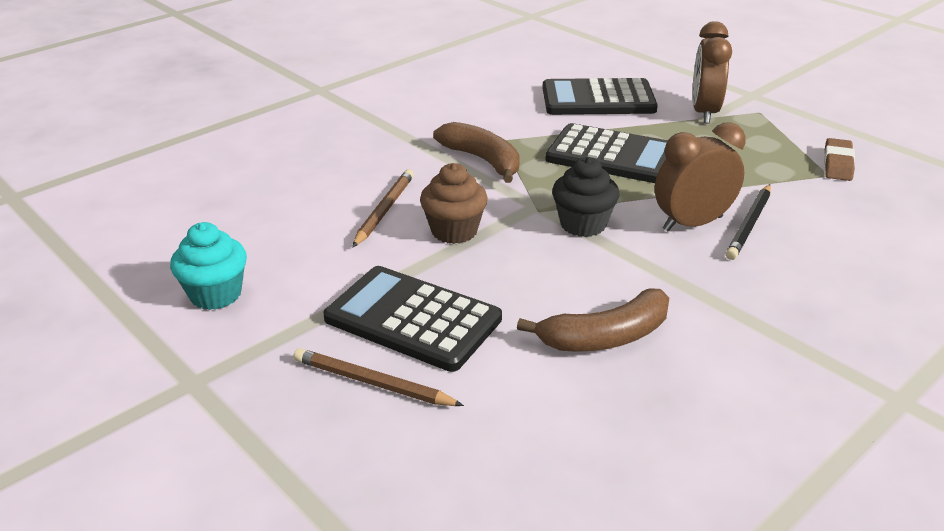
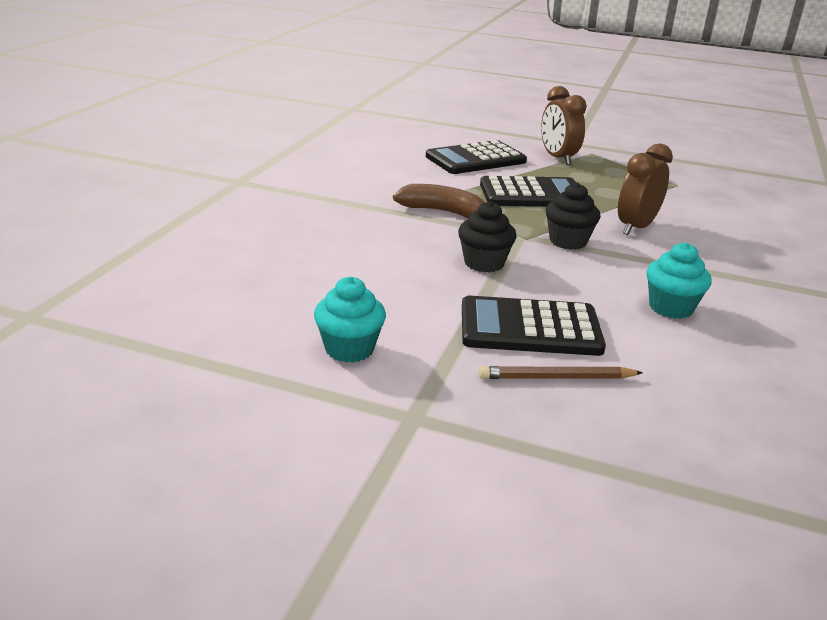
camera: 30 degrees left, 5 degrees down
(384, 210) = (411, 259): brown pencil -> none
(454, 231) = (484, 263): brown cupcake -> black cupcake
(605, 337) = (670, 308): brown banana -> turquoise cupcake
(749, 224) = (670, 221): black pencil -> none
(837, 164) = (675, 177): brown eraser -> none

